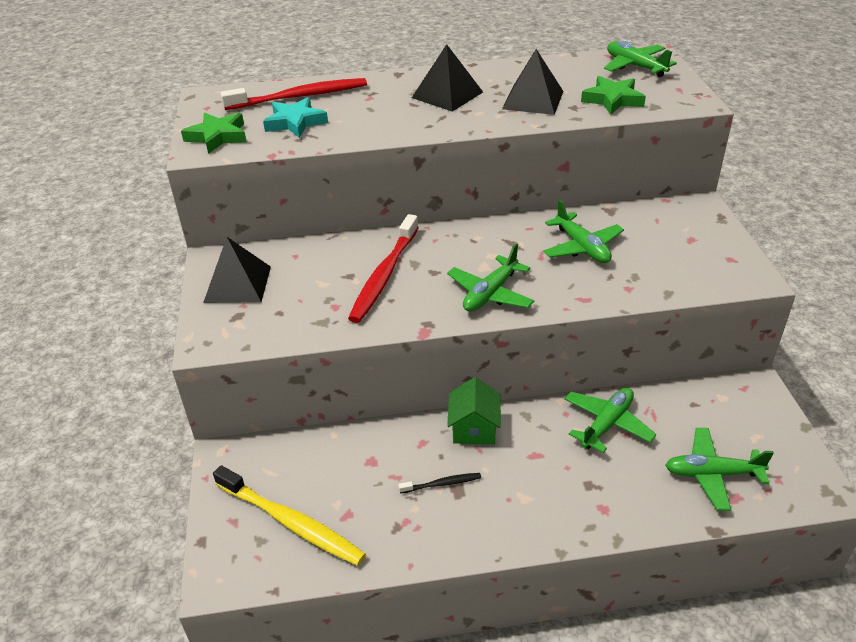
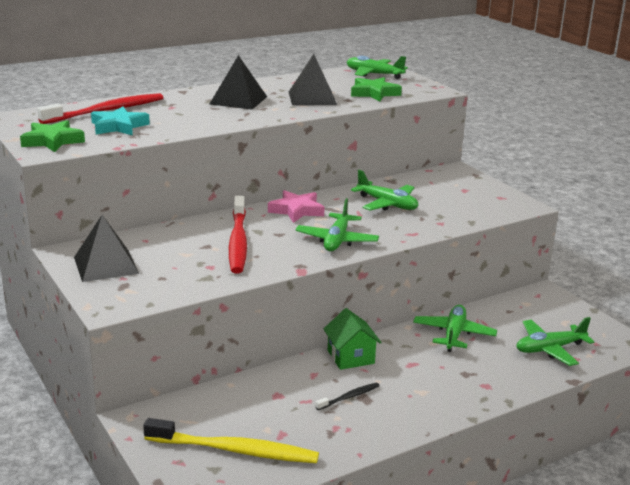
camera: 25 degrees left, 15 degrees down
(473, 240) = (296, 210): none -> pink star

